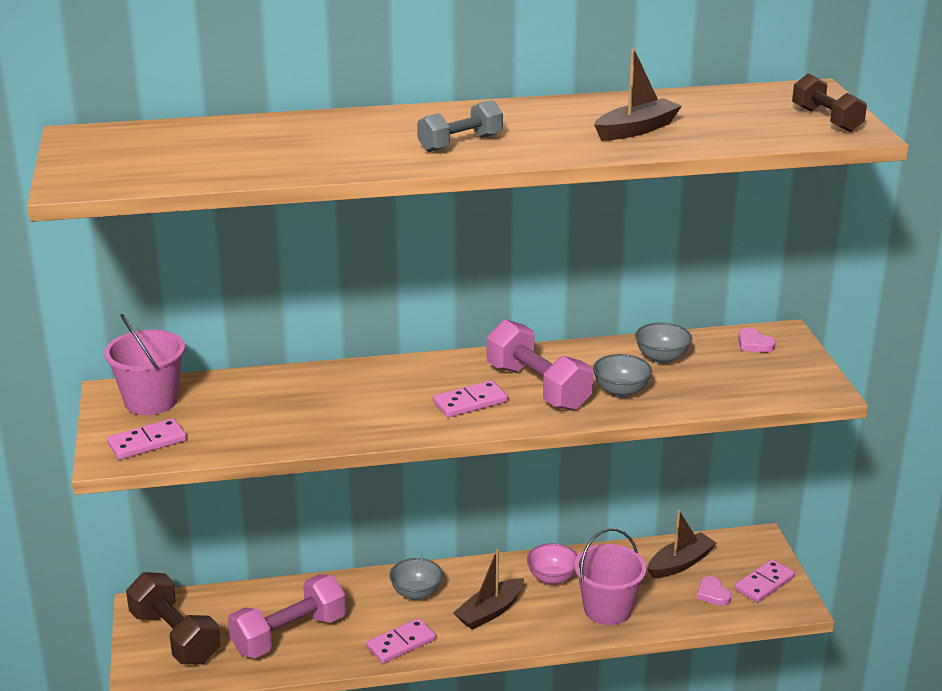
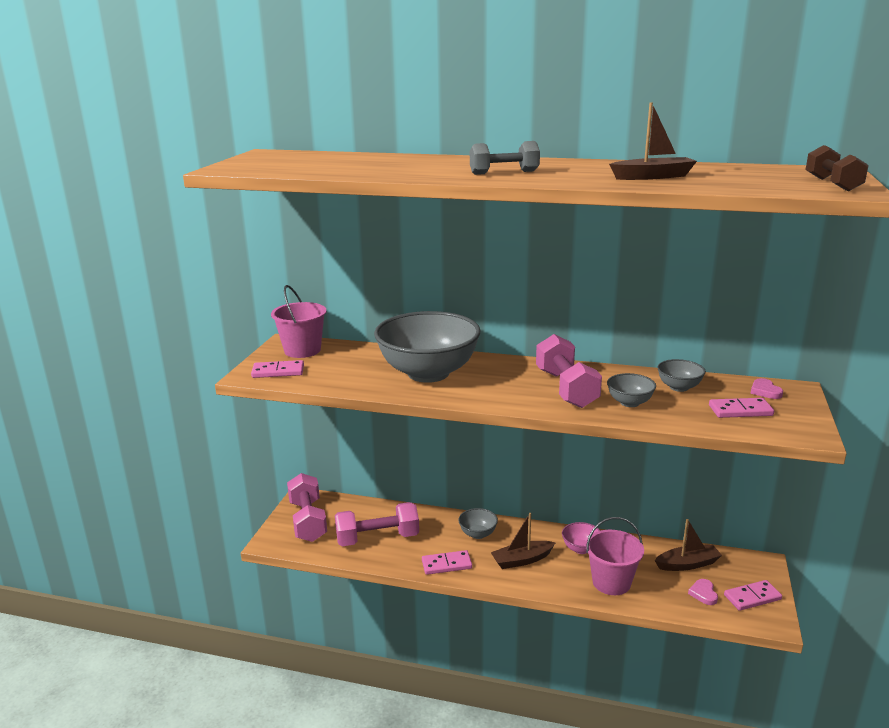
camera: 25 degrees right, 5 degrees down
(175, 637) = (308, 521): brown dumbbell -> pink dumbbell
(354, 401) = (428, 373): none -> grey bowl
(470, 402) = (508, 388): pink domino -> pink domino (740, 410)

